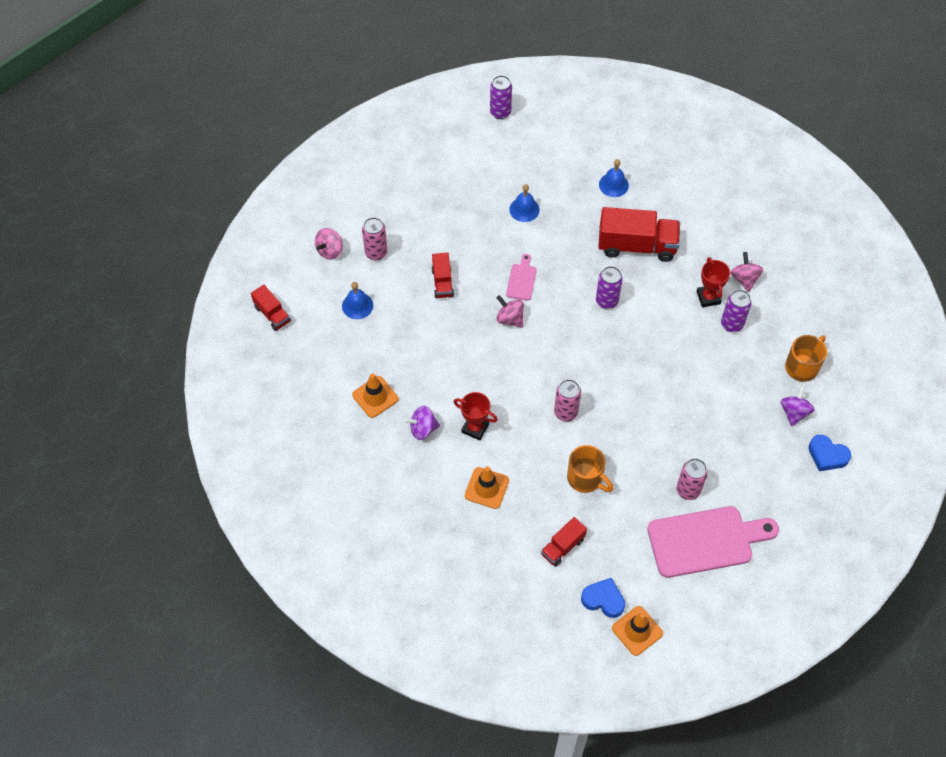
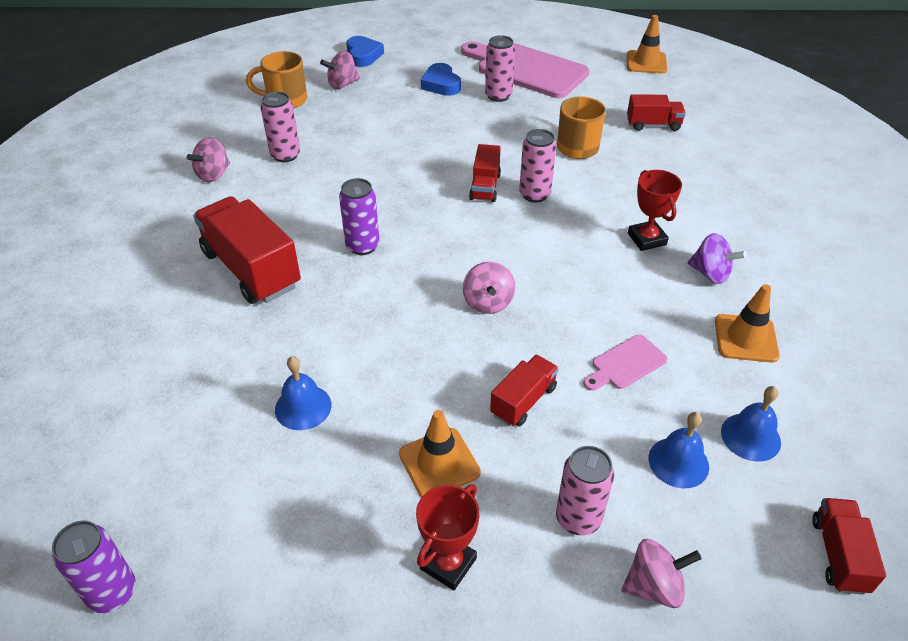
camera: 135 degrees left, 15 degrees down
(486, 488) = (685, 193): orange traffic cone -> orange traffic cone (439, 463)
(521, 280) = (421, 330): pink cutting board -> pink cutting board (625, 364)
(598, 395) = (485, 187): none -> red truck
(603, 600) = (654, 86): blue heart -> blue heart (441, 84)
(613, 185) = (163, 347): blue bell -> blue bell (750, 436)
(708, 297) = (268, 184): red trophy -> red trophy (448, 563)
(732, 324) = (285, 155): purple can -> pink can
(794, 412) = (342, 84): purple spinning top -> pink spinning top

